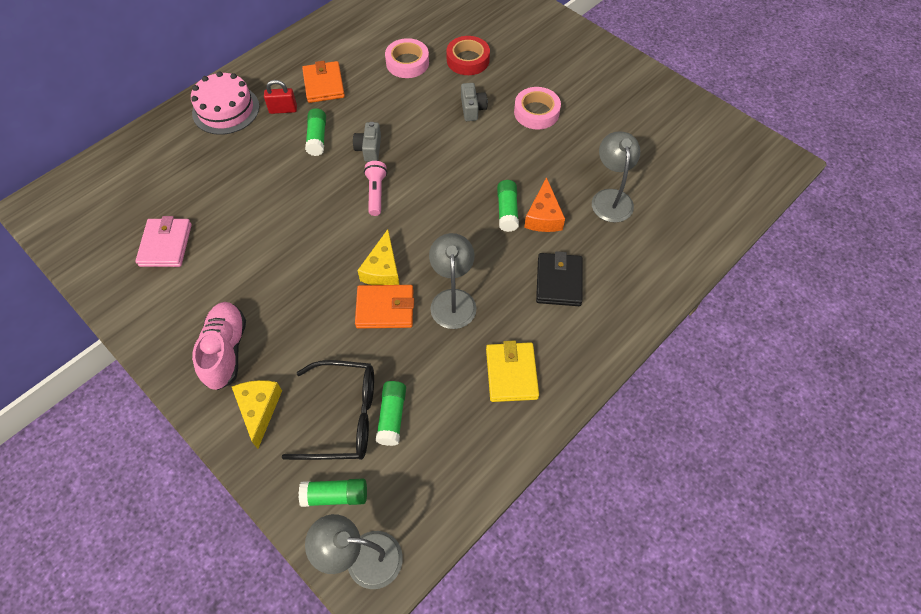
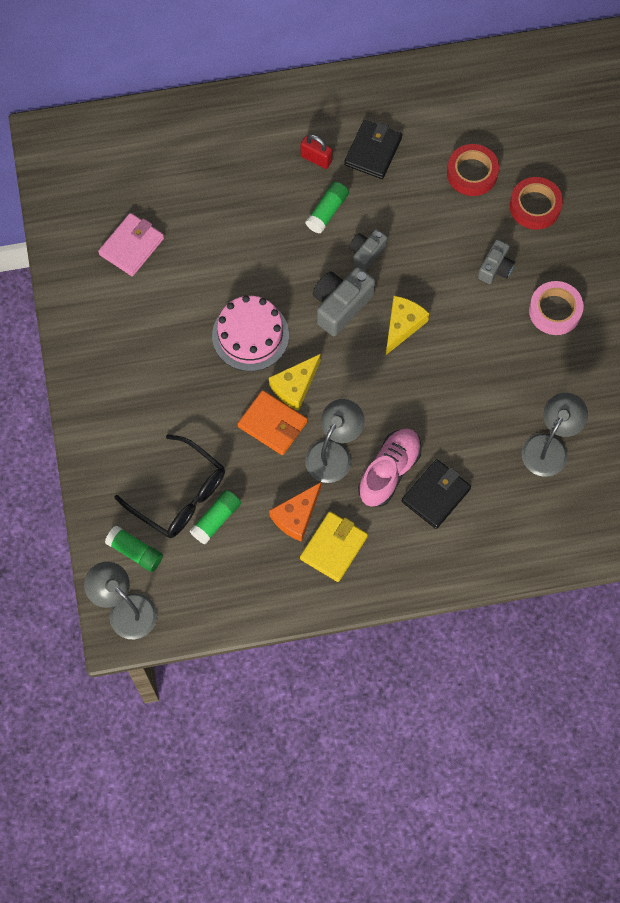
camera: 35 degrees right, 10 degrees up
(226, 109) = (264, 126): pink cake -> pink cake (250, 335)
(226, 351) = (124, 379): pink shoe -> pink shoe (389, 471)
(259, 409) = (121, 447): yellow cheese -> yellow cheese (402, 325)
(324, 84) = (373, 151): orange wallet -> black wallet
(376, 193) = (340, 305): pink flashlight -> grey camera
(407, 63) = (472, 173): pink tape -> red tape
(507, 211) = (444, 399): green glue stick -> none
(543, 216) = (472, 425): orange cheese -> orange cheese (296, 516)

